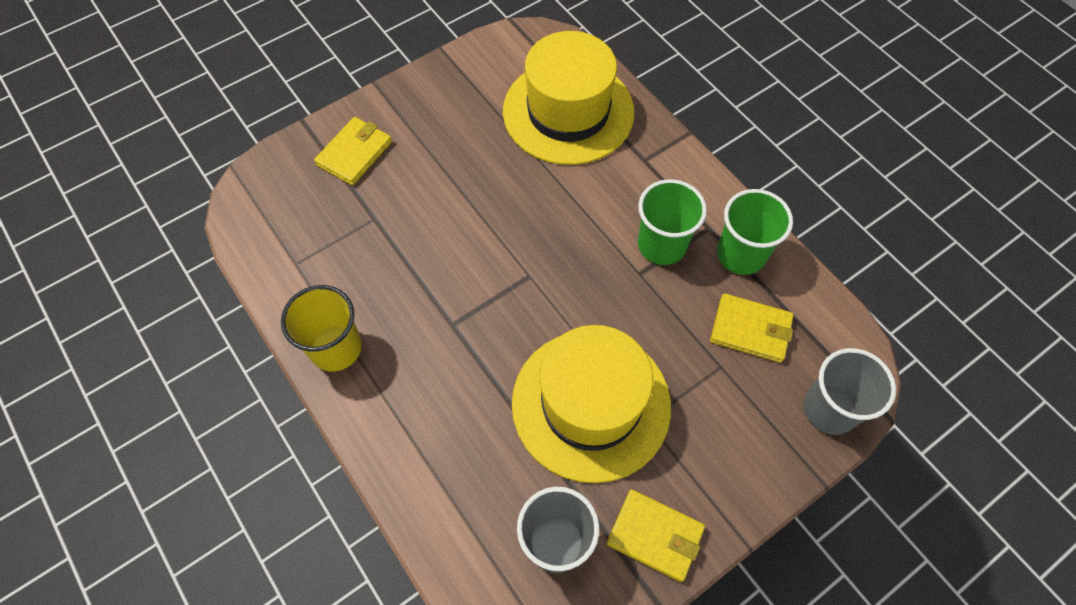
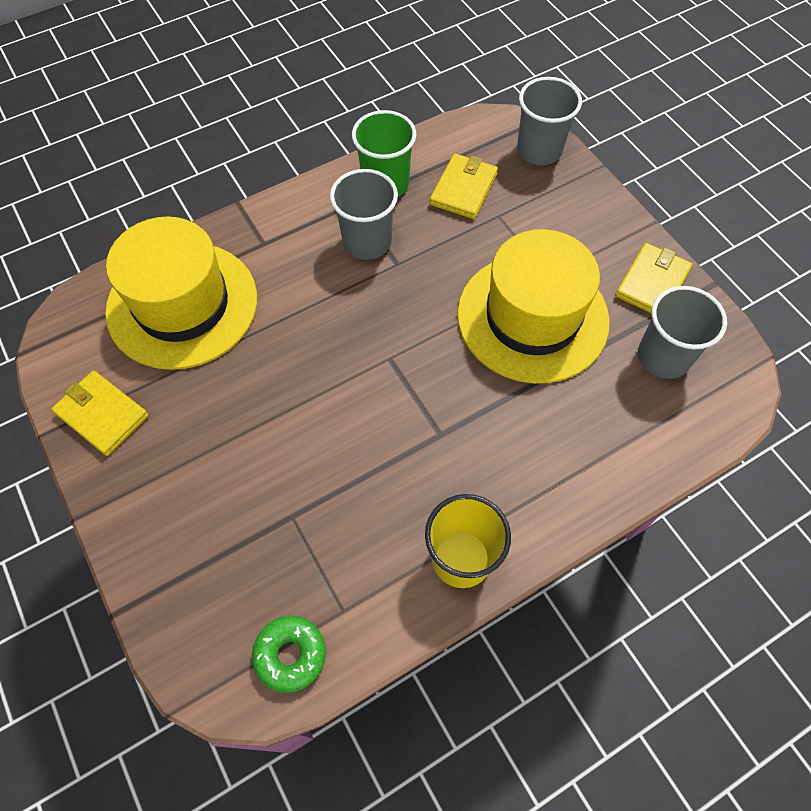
camera: 85 degrees left, 0 degrees up
(264, 232) = (290, 655): none -> green donut
(354, 153) = (188, 541): yellow wallet -> yellow wallet (102, 414)
(662, 245) = (367, 242): green cup -> grey cup

